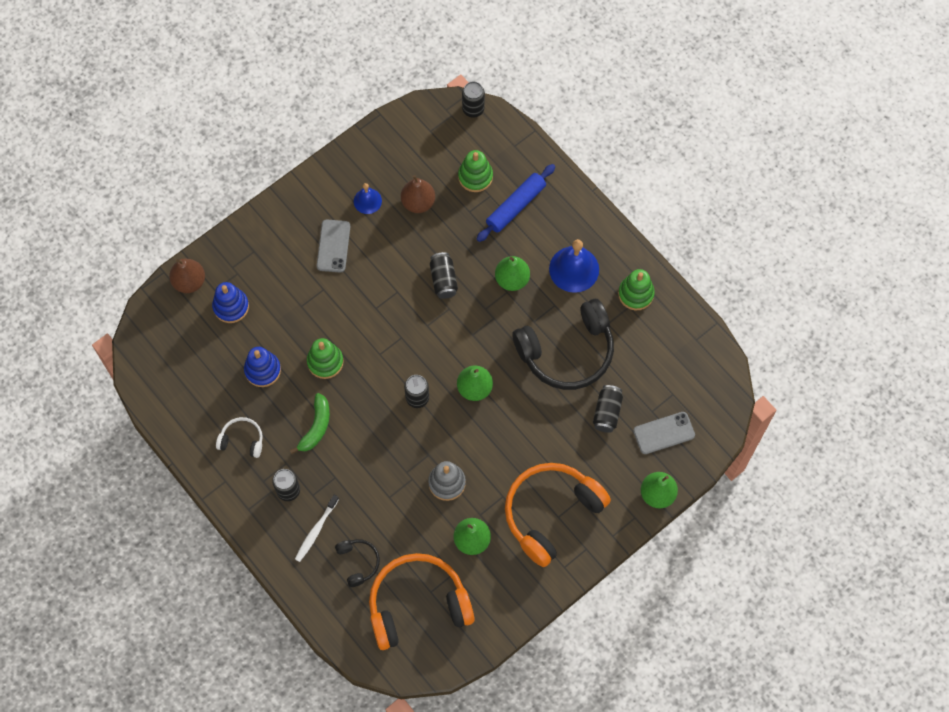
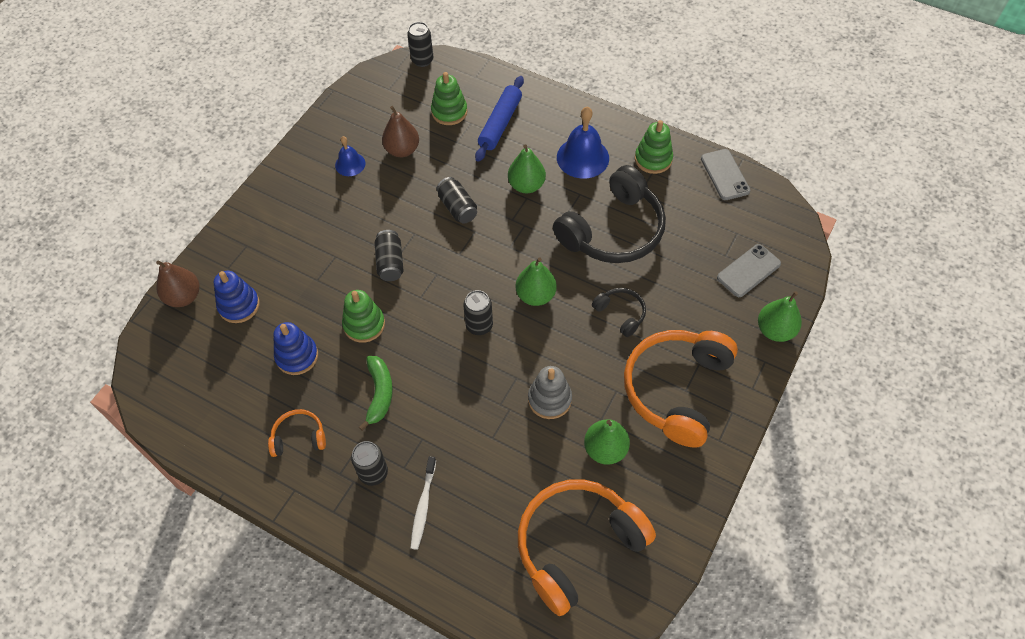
camera: 20 degrees left, 10 degrees down
(242, 440) = (299, 437): white headphones -> orange headphones
(333, 246) = (330, 214): grey phone -> grey phone (724, 175)
(358, 562) = (487, 523): black headphones -> black headphones (620, 313)
(607, 412) = (682, 271): black can -> black can (390, 262)

